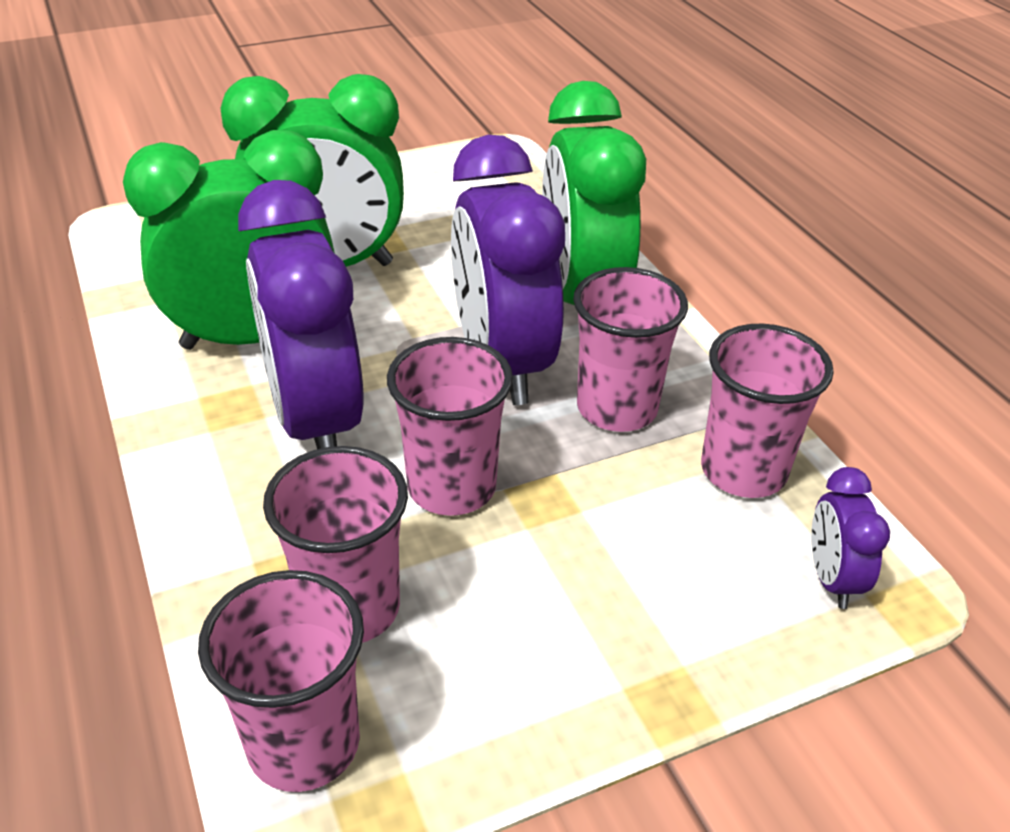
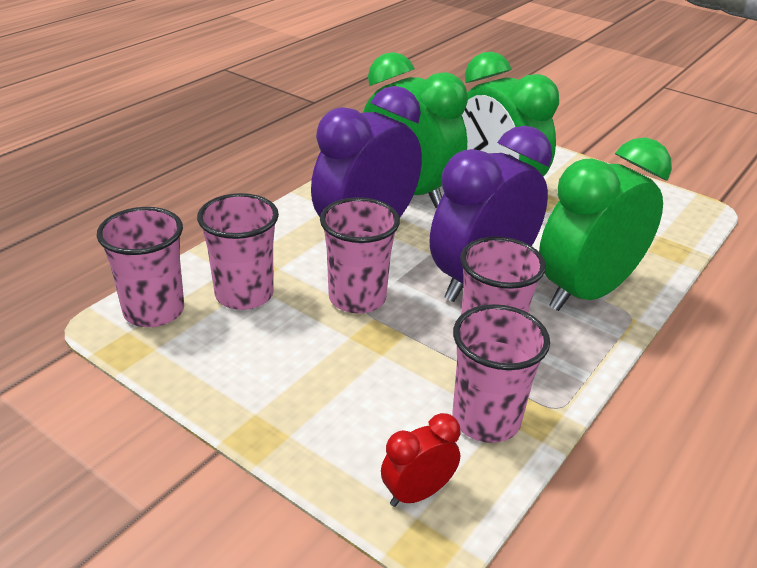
camera: 60 degrees right, 5 degrees down
(831, 579) = (417, 493): purple clock -> red clock

